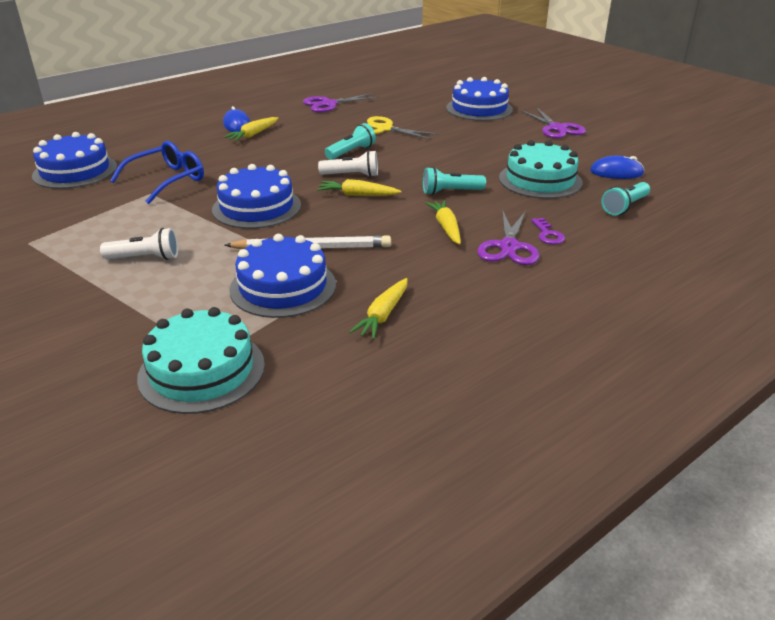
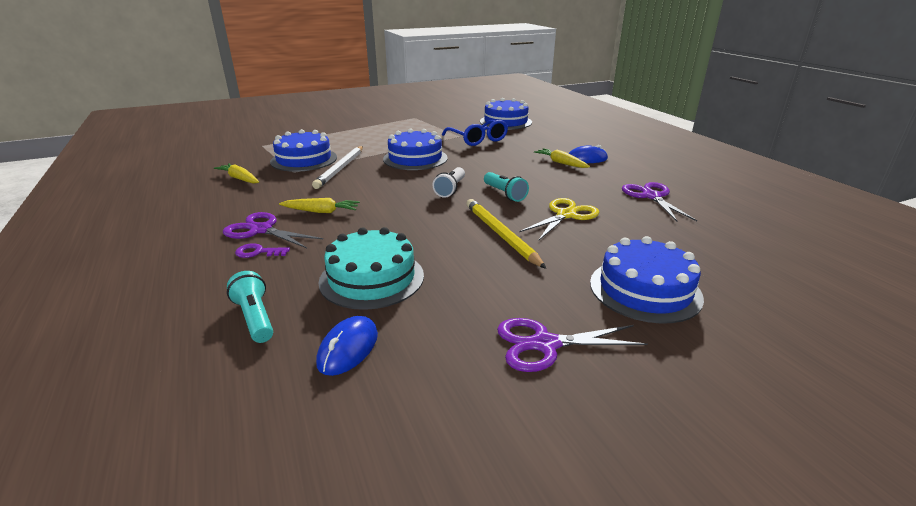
camera: 105 degrees right, 5 degrees down
(145, 258) = (373, 135): white flashlight -> none
(202, 370) = (254, 143): turquoise cake -> none
(357, 195) = (409, 188): yellow carrot -> none
(436, 147) = (501, 235): none -> yellow pencil
(450, 192) = (384, 224): turquoise flashlight -> none

